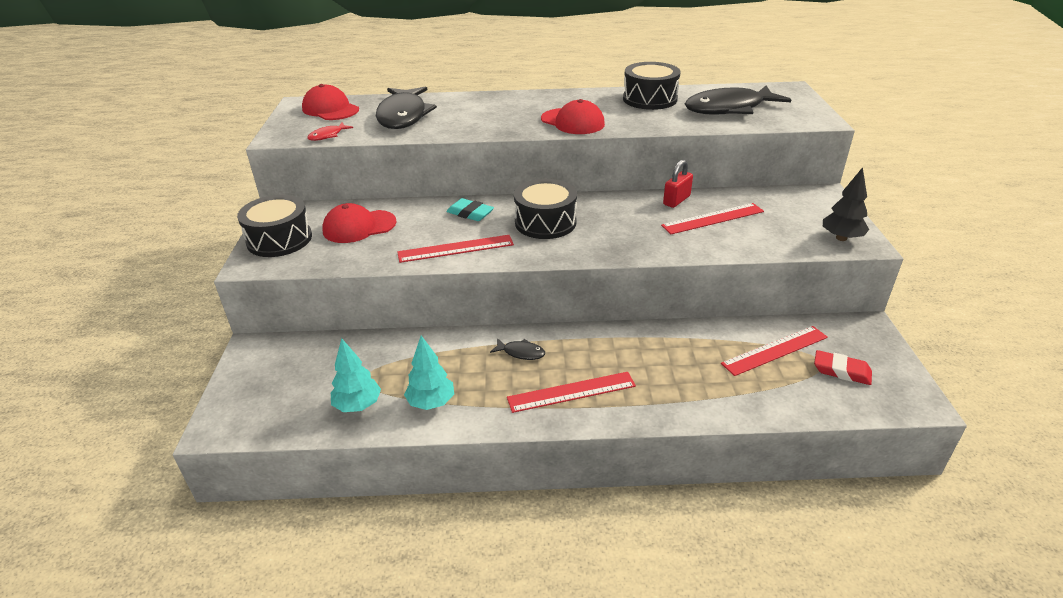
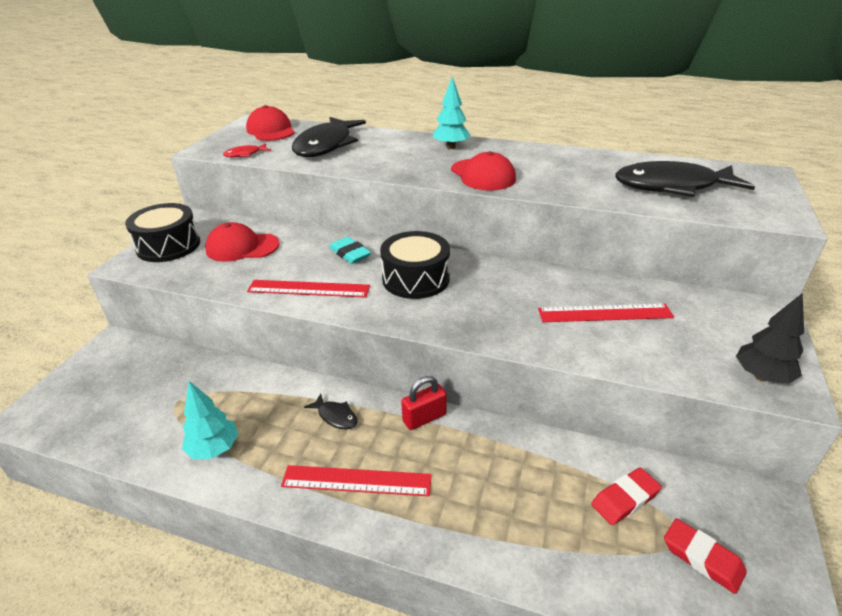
camera: 20 degrees right, 0 degrees up
(358, 405) = (150, 431): turquoise tree -> turquoise tree (451, 147)
(650, 99) = (585, 162): black drum -> none
(676, 200) = (574, 282): red padlock -> red padlock (424, 418)
(775, 350) = (625, 499): red ruler -> red eraser

